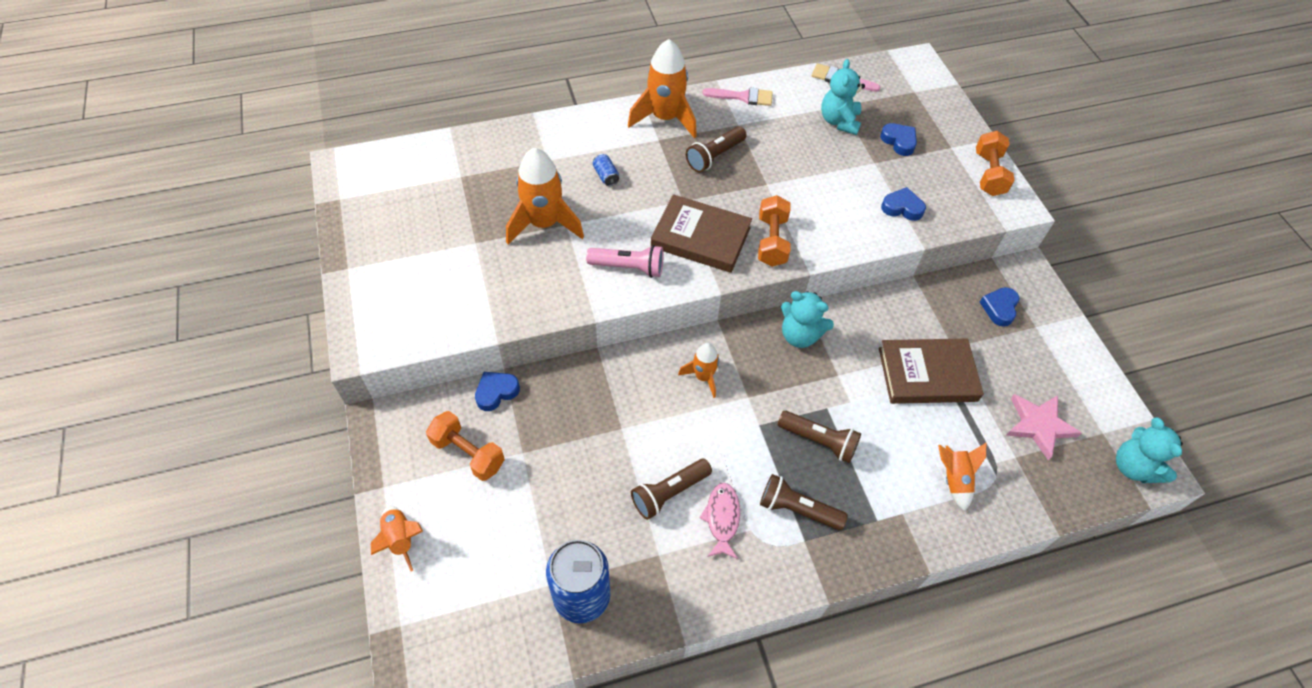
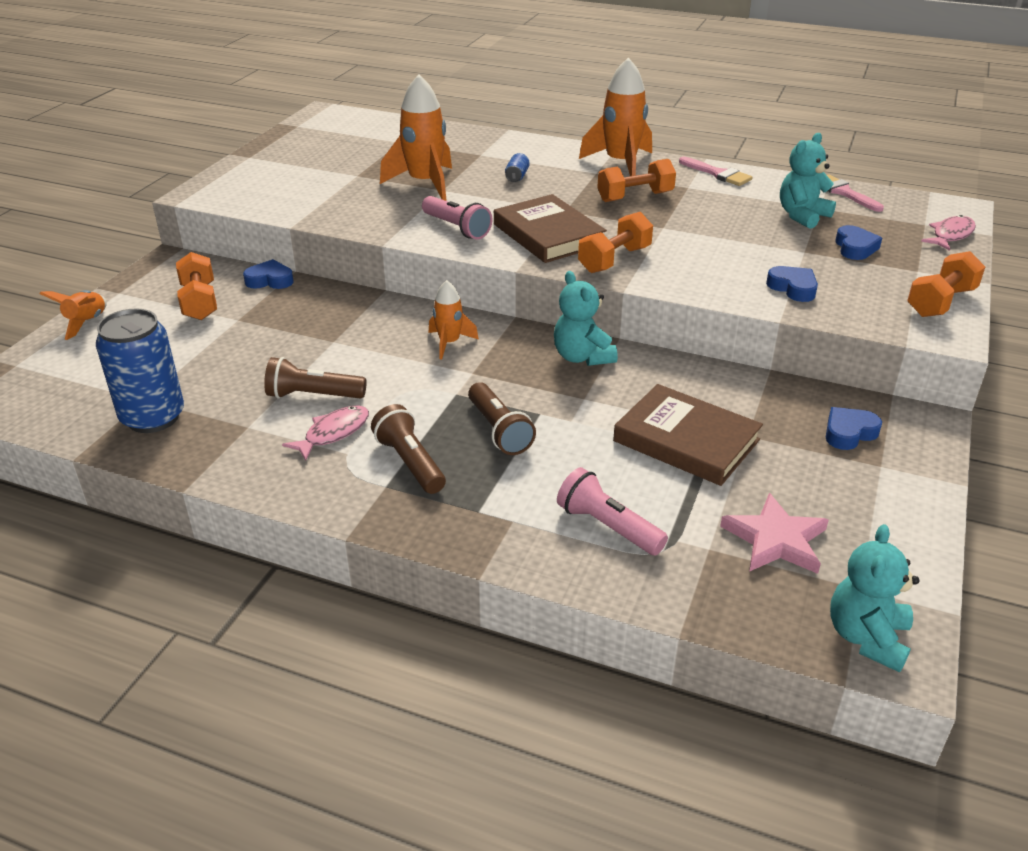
camera: 40 degrees right, 20 degrees down
(714, 156) = (635, 197): brown flashlight -> orange dumbbell
(938, 96) = (951, 235): none -> pink fish
(954, 479) = (607, 527): orange rocket -> pink flashlight

